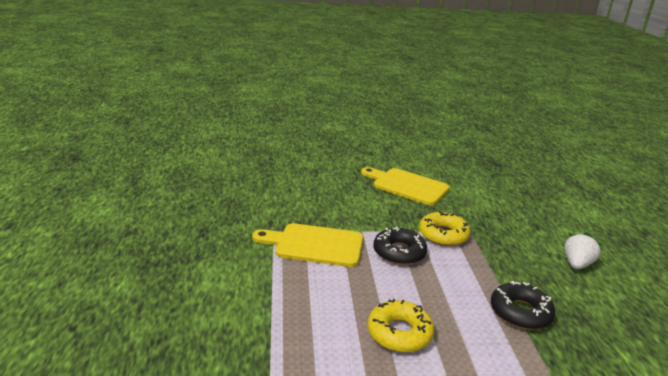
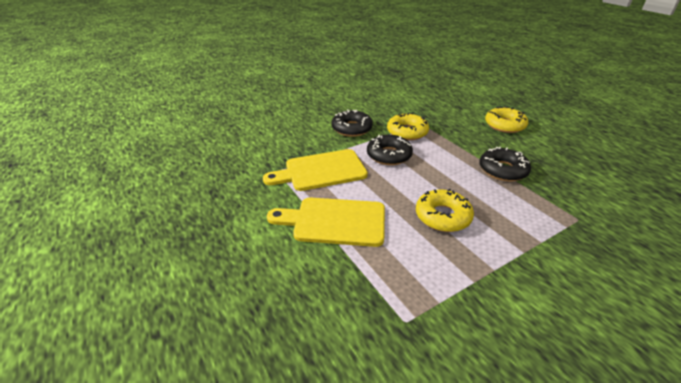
camera: 25 degrees left, 10 degrees up
(384, 213) = (351, 128): none -> black donut
(407, 186) = (350, 103): yellow cutting board -> yellow cutting board (334, 221)
(577, 264) = (504, 125): white strawberry -> yellow donut

